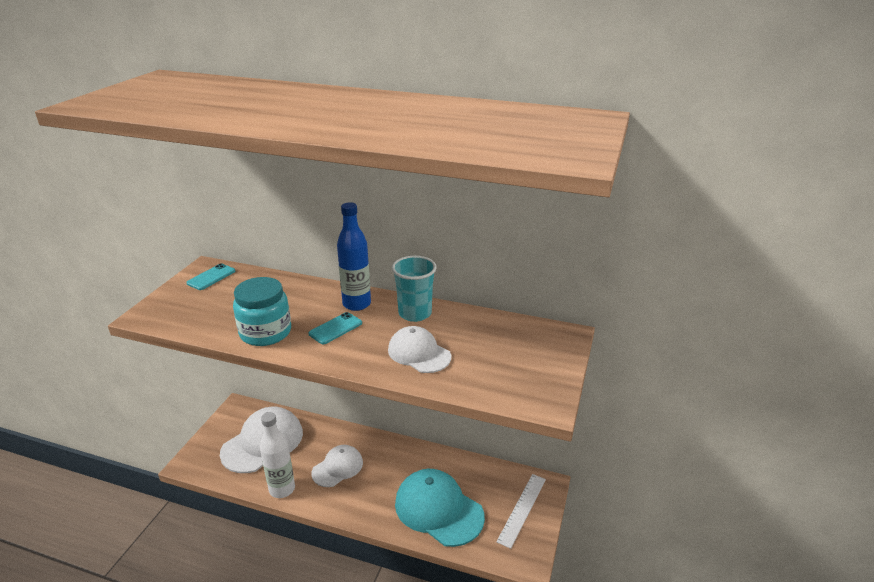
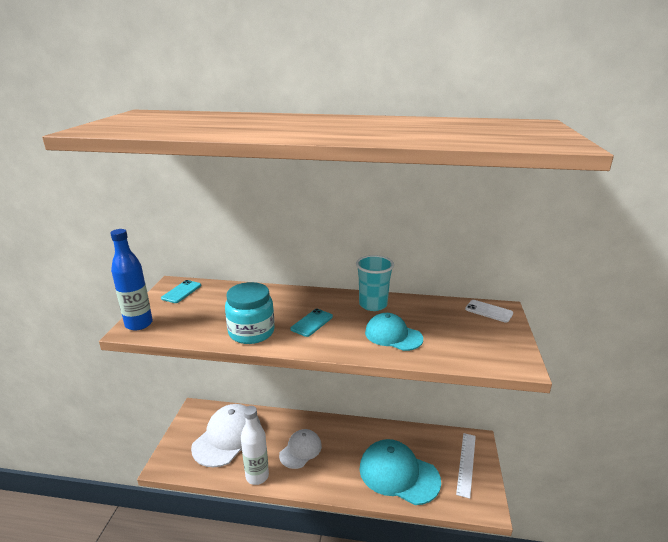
camera: 10 degrees left, 5 degrees down
(356, 304) = (320, 302): blue bottle -> blue bottle (139, 324)
(419, 353) = (393, 335): white cap -> turquoise cap
(548, 335) = (489, 311): none -> white phone

